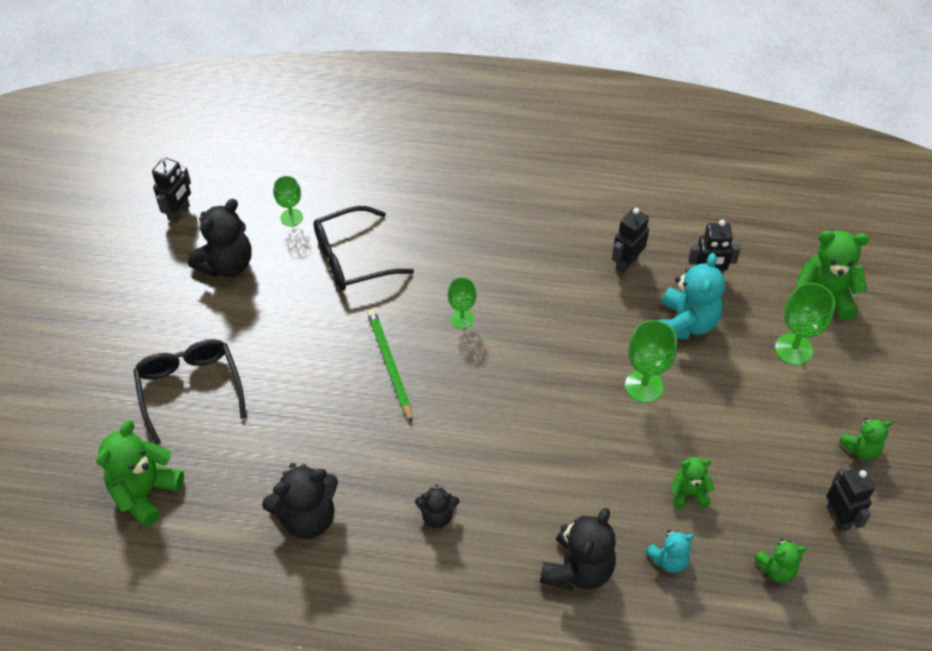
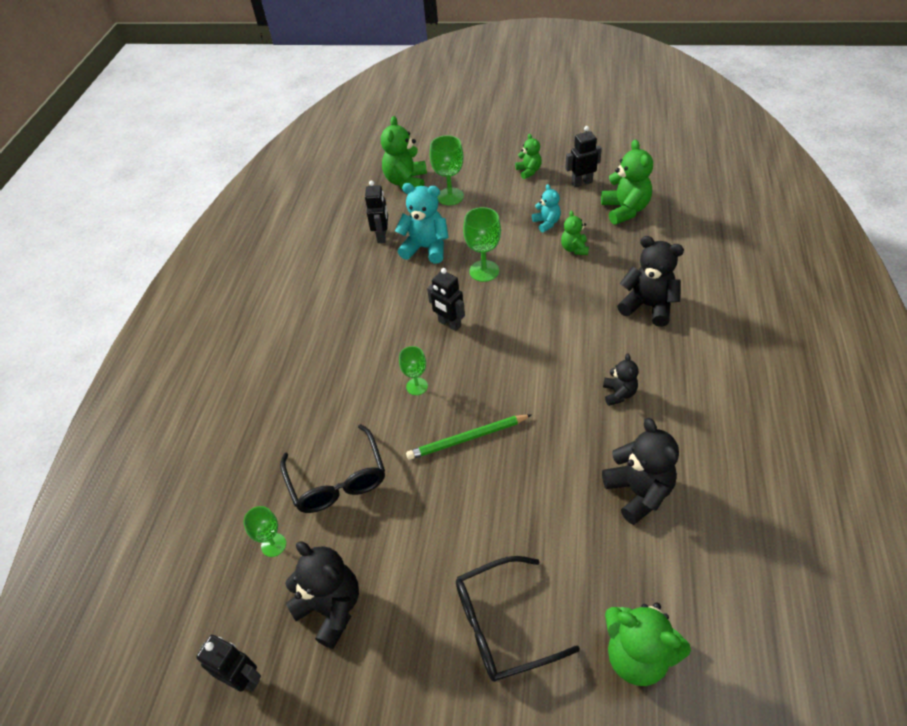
camera: 85 degrees left, 5 degrees down
(626, 263) = (365, 281): black robot -> black robot (449, 324)
(669, 559) = (629, 259): turquoise teddy bear -> turquoise teddy bear (546, 223)
(776, 569) = (625, 210): green teddy bear -> green teddy bear, size x1.75

